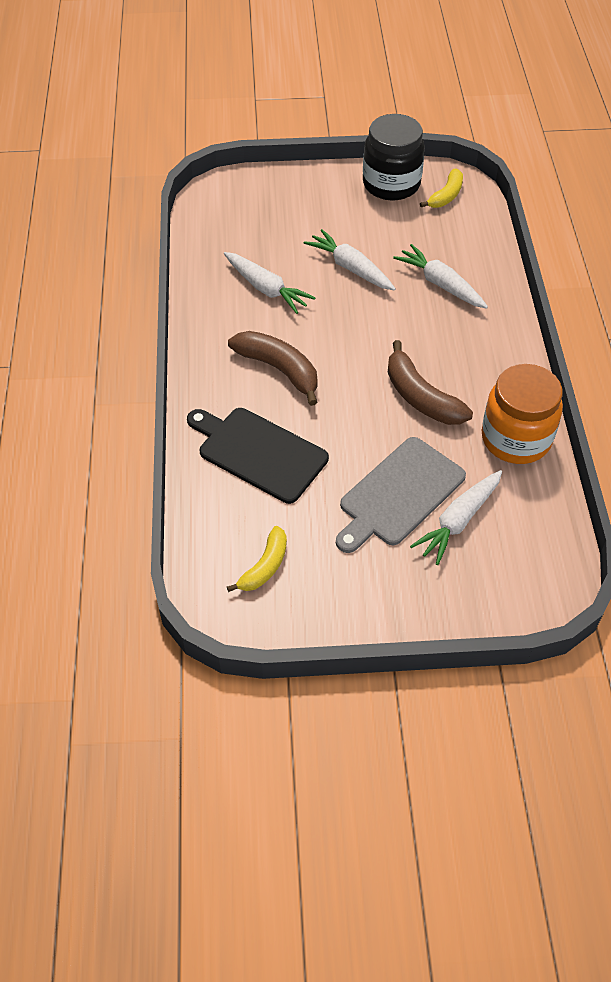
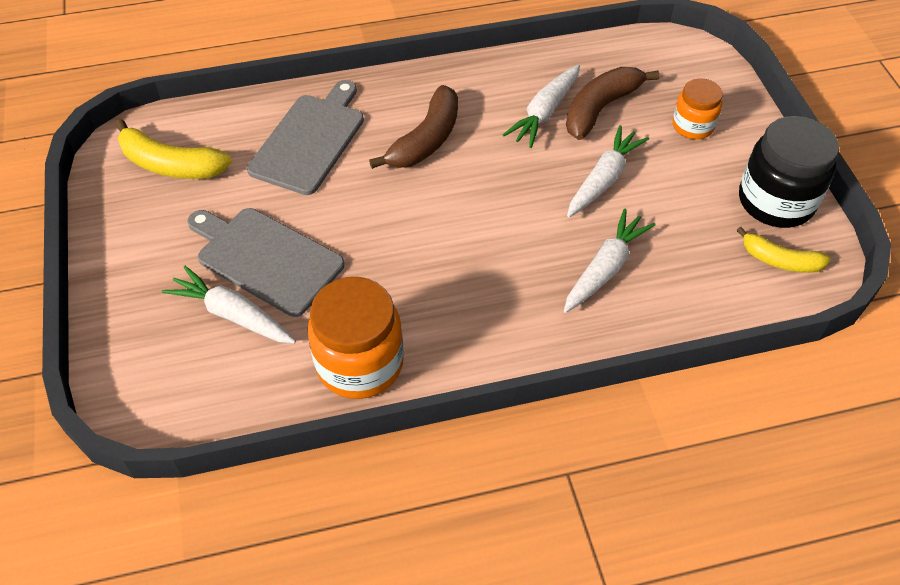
camera: 80 degrees right, 0 degrees up
(258, 453) = (310, 140): black cutting board -> grey cutting board
(265, 566) = (171, 165): yellow banana -> yellow banana, size x1.54
(304, 208) = (693, 126): none -> orange jar
(421, 397) = (409, 265): brown banana -> brown banana (600, 108)

